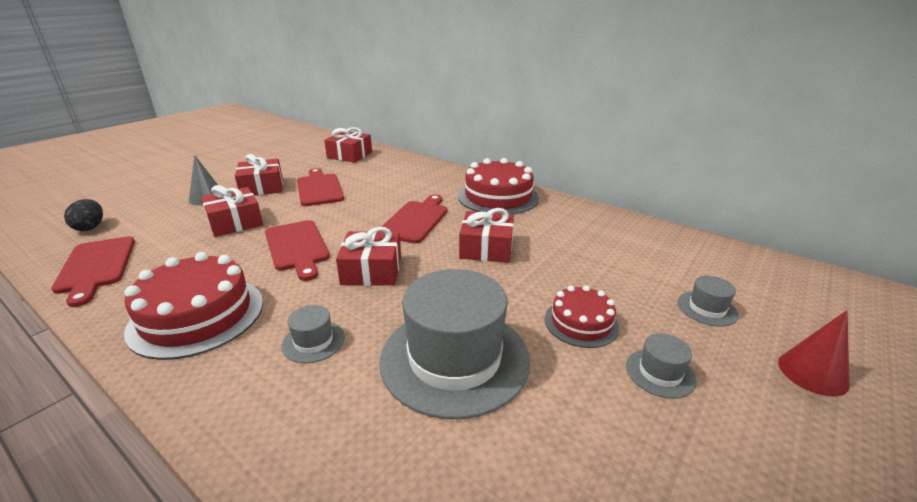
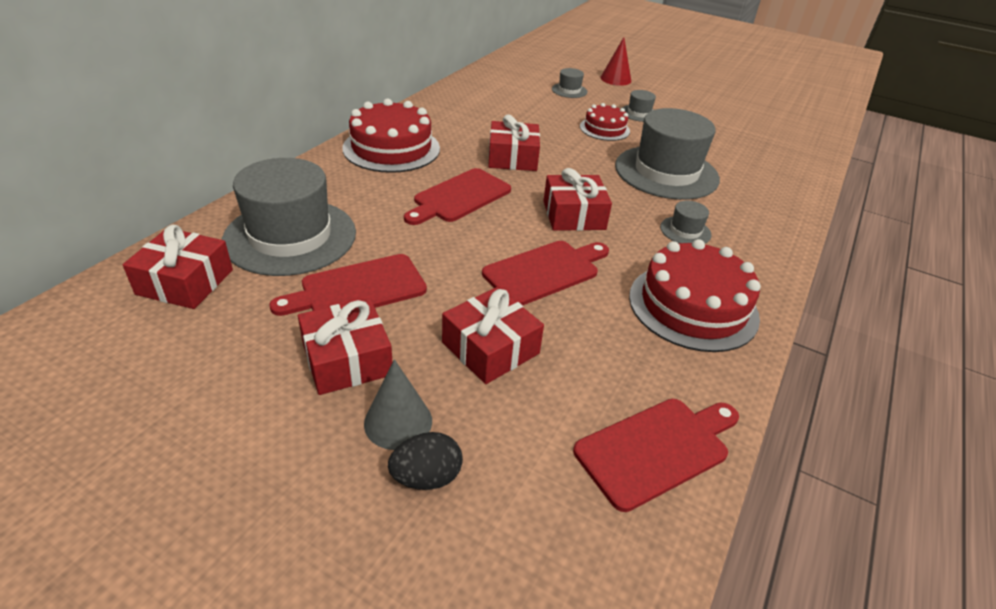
camera: 100 degrees left, 10 degrees up
(90, 227) = (548, 551): black egg -> black egg (426, 477)
(381, 172) = (290, 236): none -> grey hat
(416, 220) = (459, 197): red cutting board -> red cutting board turned 60 degrees counterclockwise

